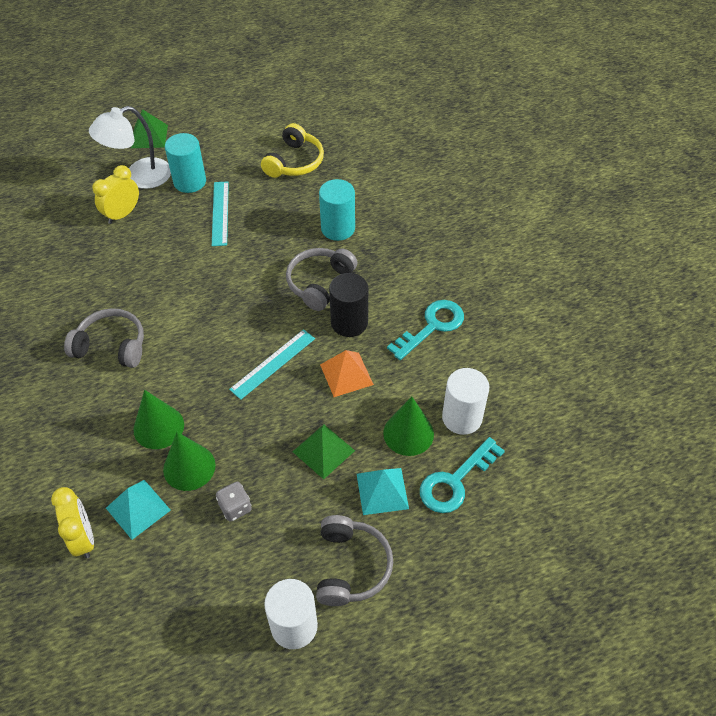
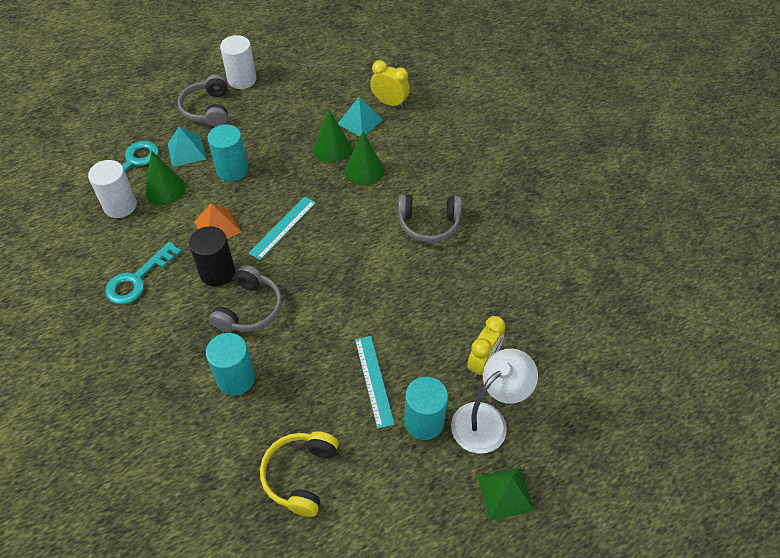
camera: 170 degrees right, 0 degrees up
(83, 538) = (390, 103): yellow clock -> yellow clock turned 150 degrees clockwise
(235, 507) = (292, 130): grey dice -> none
(323, 451) = (232, 170): green pyramid -> turquoise cylinder

